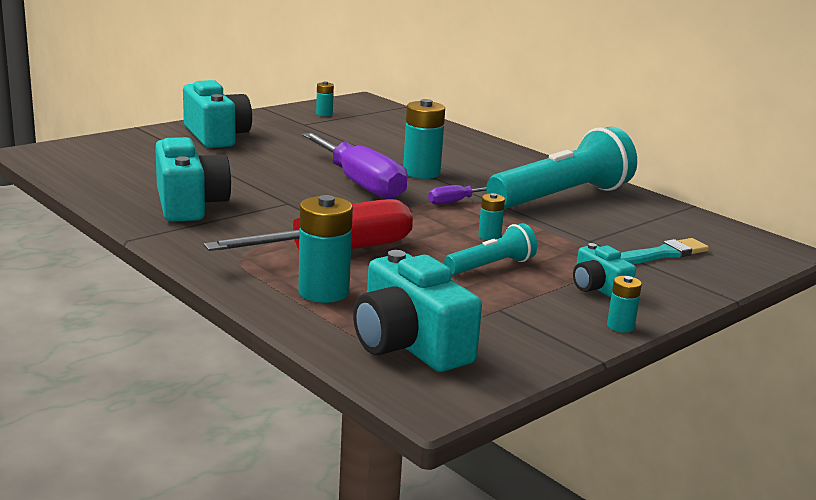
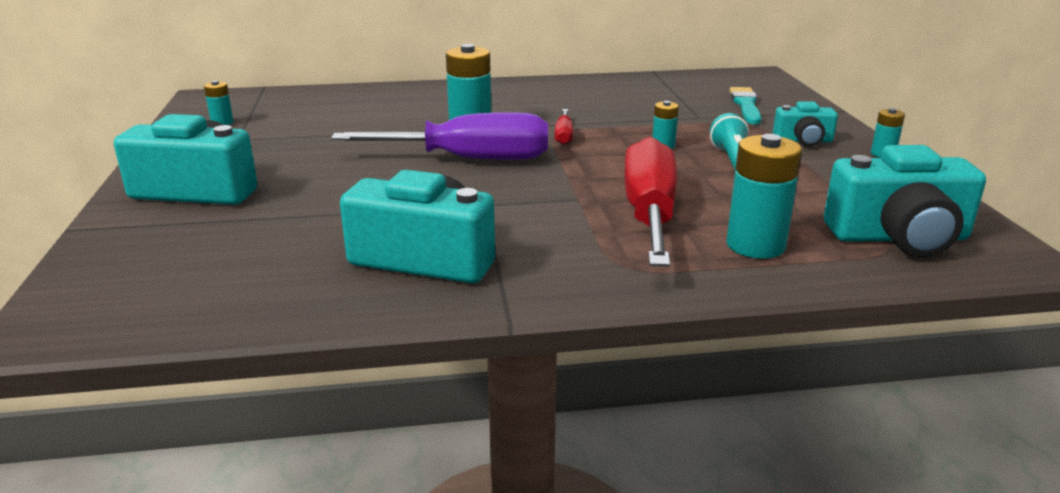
camera: 55 degrees left, 5 degrees up
(455, 202) = (564, 136): purple screwdriver -> red screwdriver
(562, 197) = (594, 100): turquoise flashlight -> none

